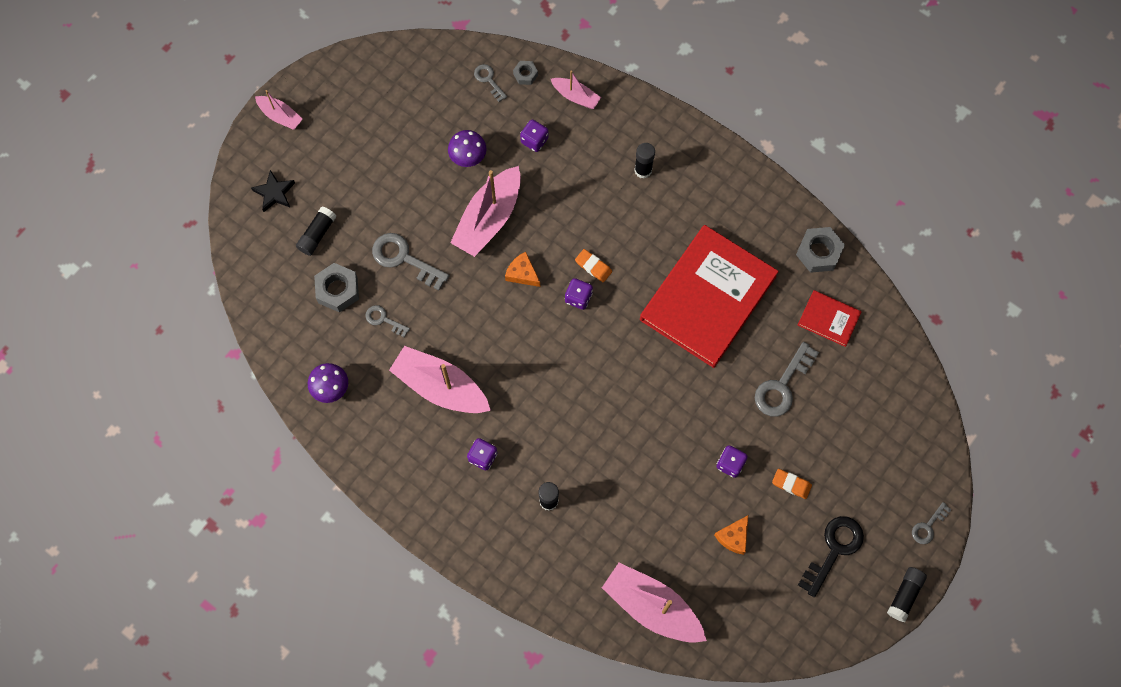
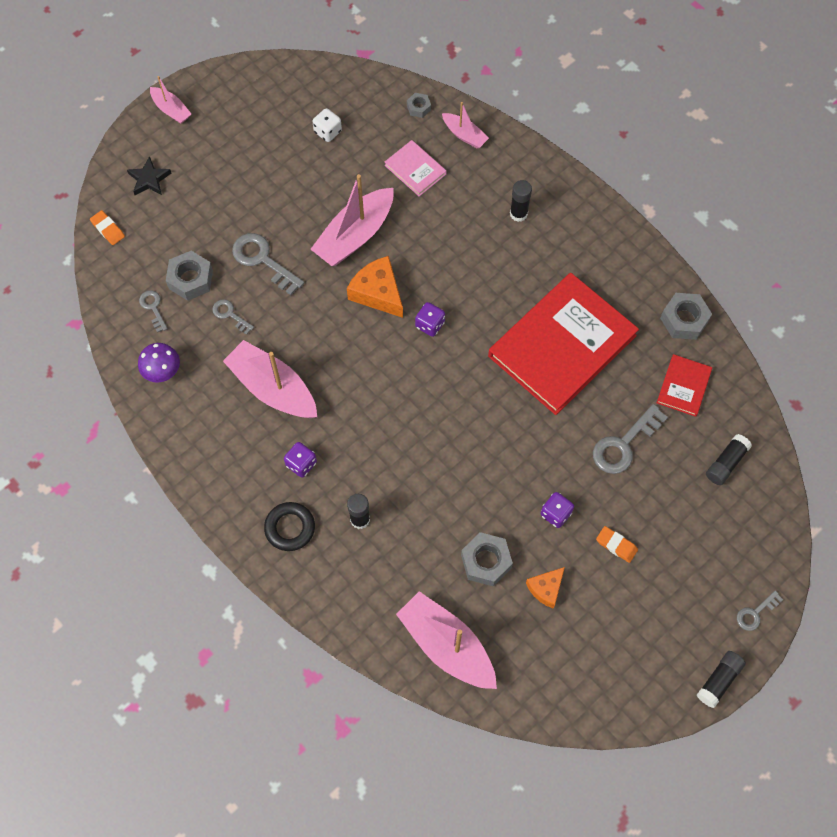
camera: 10 degrees right, 5 degrees down
(317, 234) = (182, 224): black glue stick -> black glue stick (726, 463)
(441, 114) = (328, 132): none -> white dice
(468, 157) = (346, 175): purple mushroom -> none
(484, 521) = (290, 528): none -> black ring
(488, 80) = (381, 107): grey key -> grey key (153, 308)
(522, 273) = (378, 292): orange cheese -> orange cheese, size x1.62
(534, 140) = (415, 169): purple dice -> pink book
(593, 266) = (451, 297): orange eraser -> orange eraser (108, 229)
(673, 521) = (486, 561): none -> grey nut
(828, 319) = (683, 386): red book -> red book turned 75 degrees clockwise
(834, 550) = (650, 620): black key -> none

